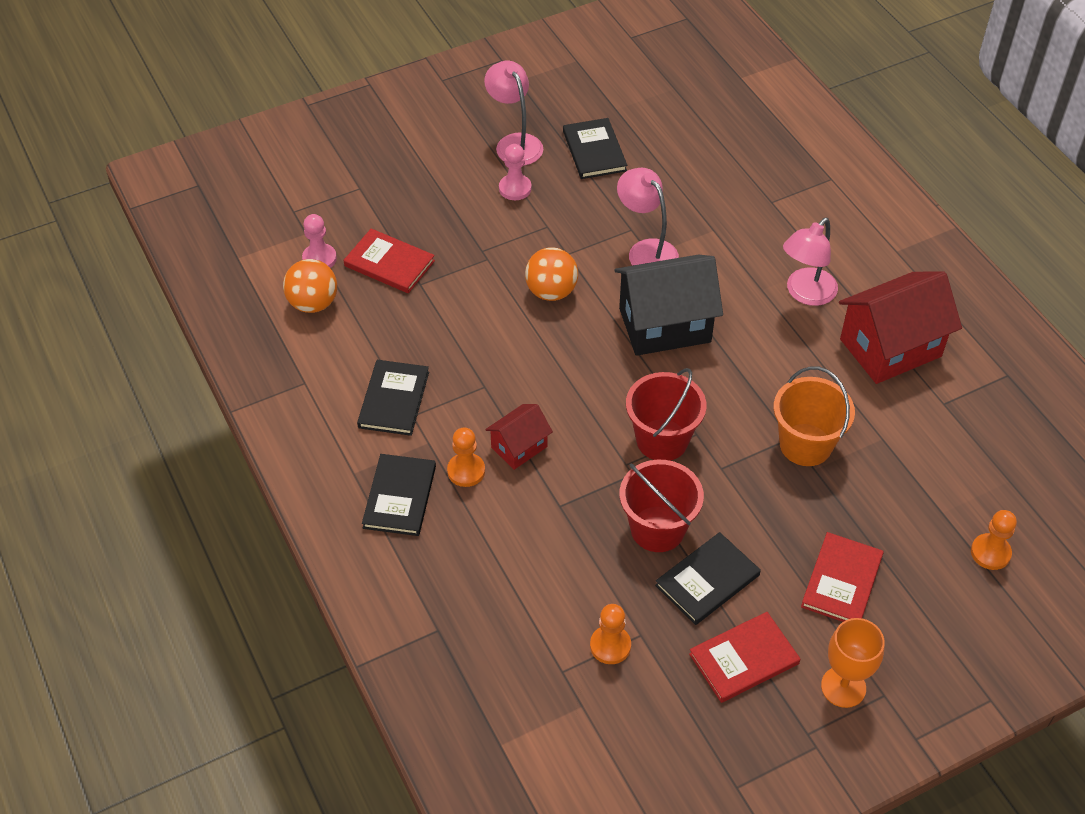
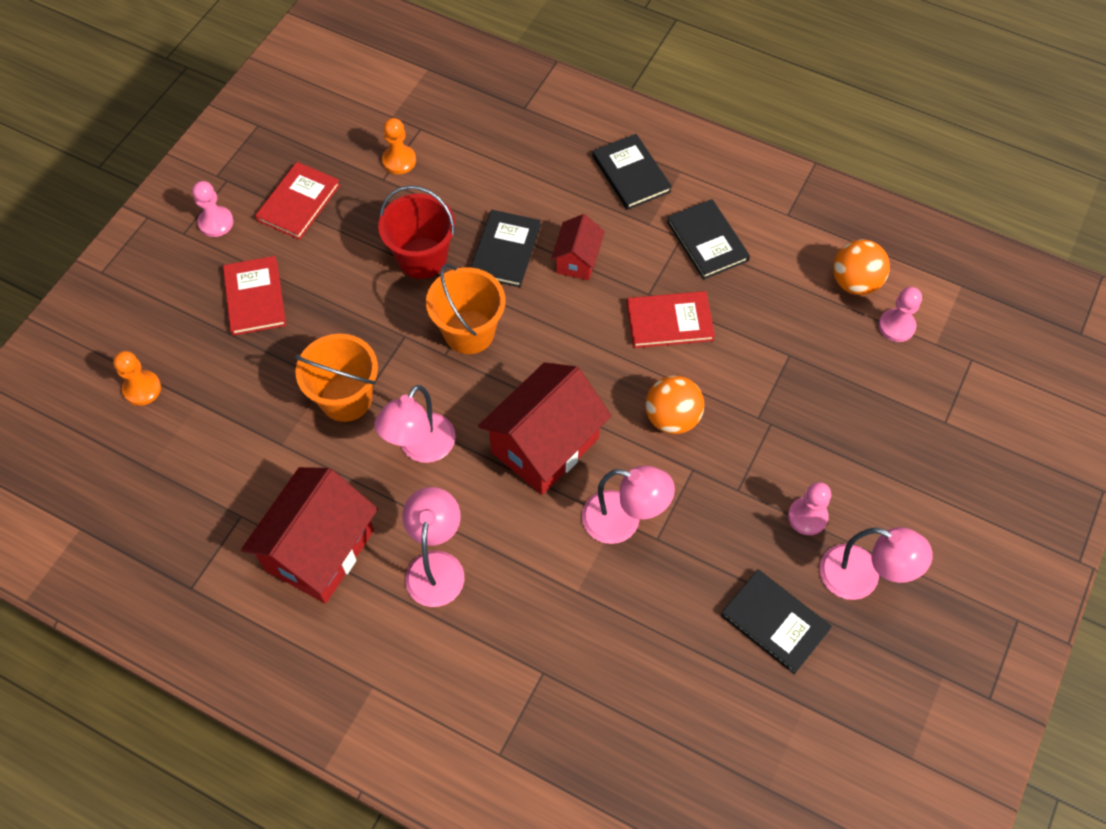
camera: 145 degrees right, 10 degrees up
(389, 263) = (835, 359): red book -> red book (669, 321)
(466, 471) = (601, 219): orange pawn -> none
(662, 440) = (469, 332): red bucket -> orange bucket
(664, 325) = (545, 445): black house -> red house
(707, 580) = (359, 241): black book -> black book (505, 250)
(766, 374) = (420, 448): none -> pink lamp
(843, 687) = (216, 223): orange goblet -> pink pawn

